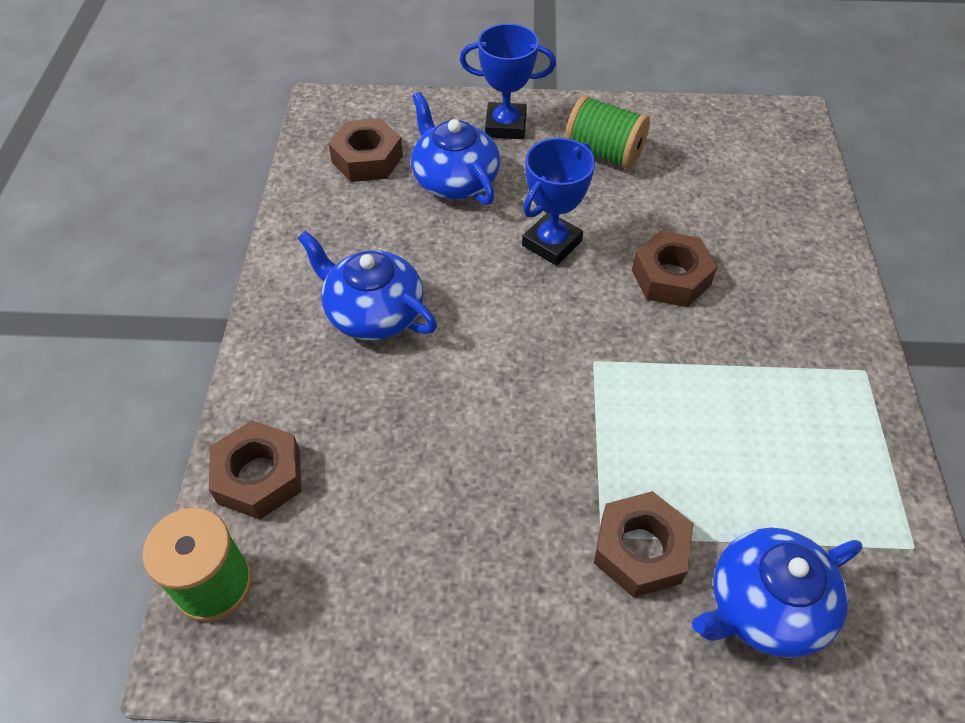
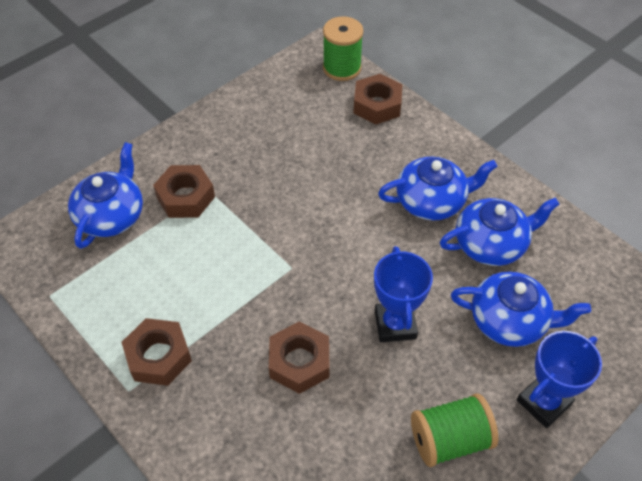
camera: 135 degrees right, 0 degrees up
(367, 159) = (579, 289): brown nut -> brown nut (158, 356)
(380, 237) = (491, 244): none -> blue teapot

